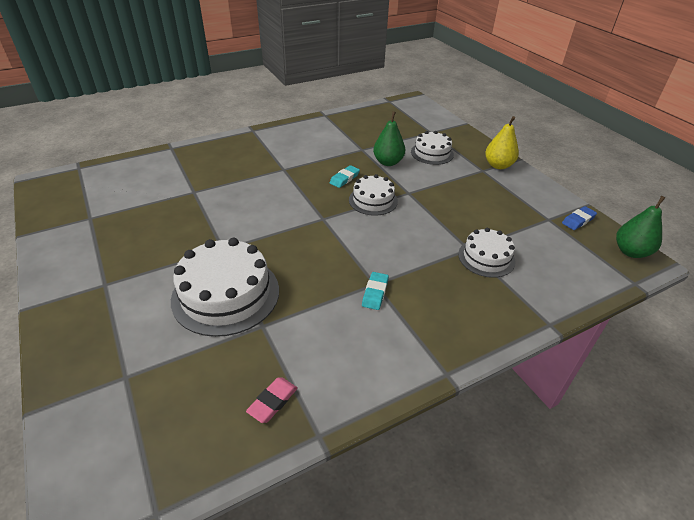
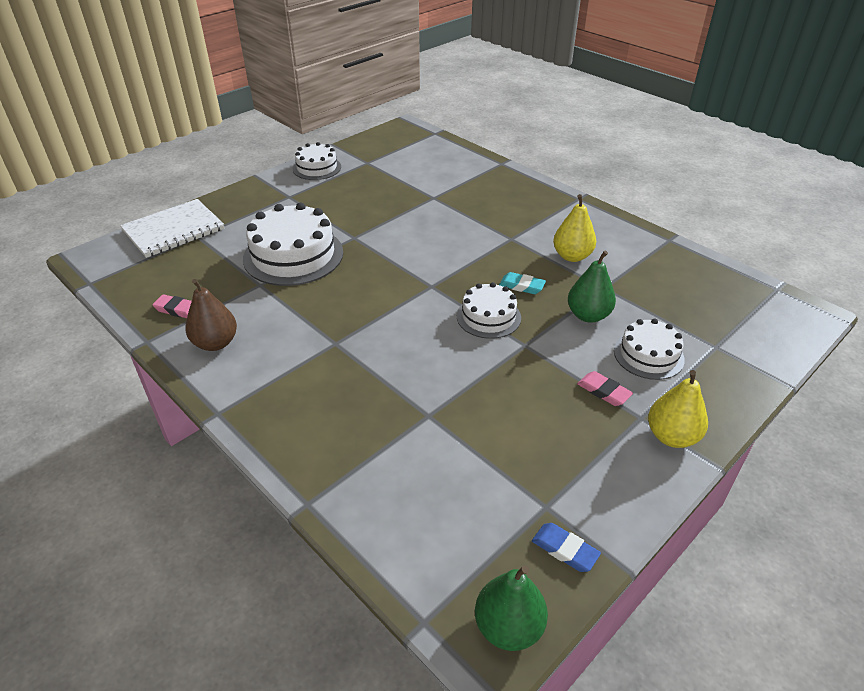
camera: 75 degrees right, 0 degrees up
(90, 403) = (174, 230): none -> white notebook
(321, 151) = (572, 256): none -> yellow pear
(345, 369) = (215, 343): none -> brown pear
(375, 293) = (321, 345): turquoise eraser -> none
(459, 176) = (603, 391): none -> pink eraser
(486, 257) = (416, 434): white cake -> white cake (317, 168)

